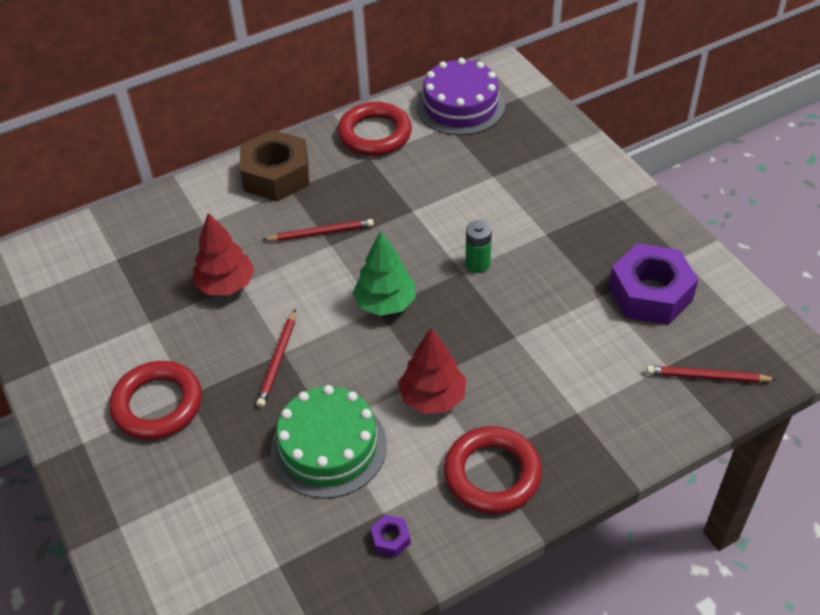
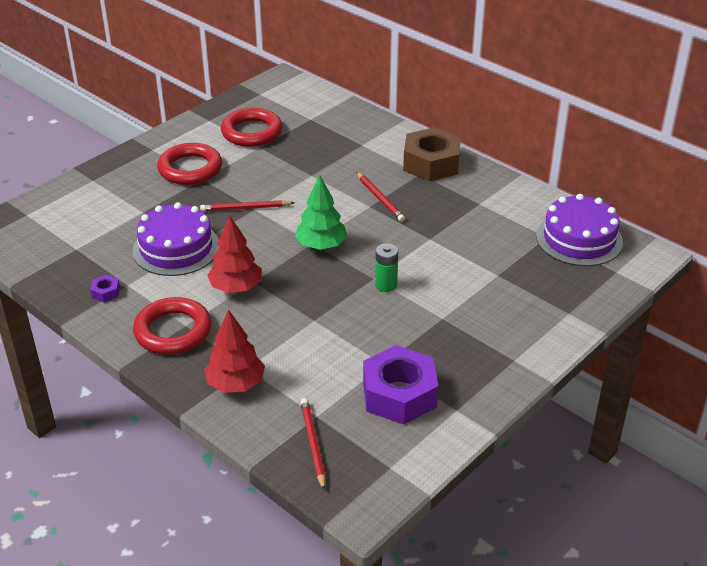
camera: 70 degrees right, 10 degrees down
(226, 285) = (307, 169): red tree -> red tree (236, 384)
(329, 447) = (176, 248): green cake -> purple cake
(375, 134) = (509, 200): red ring -> red ring (252, 132)

